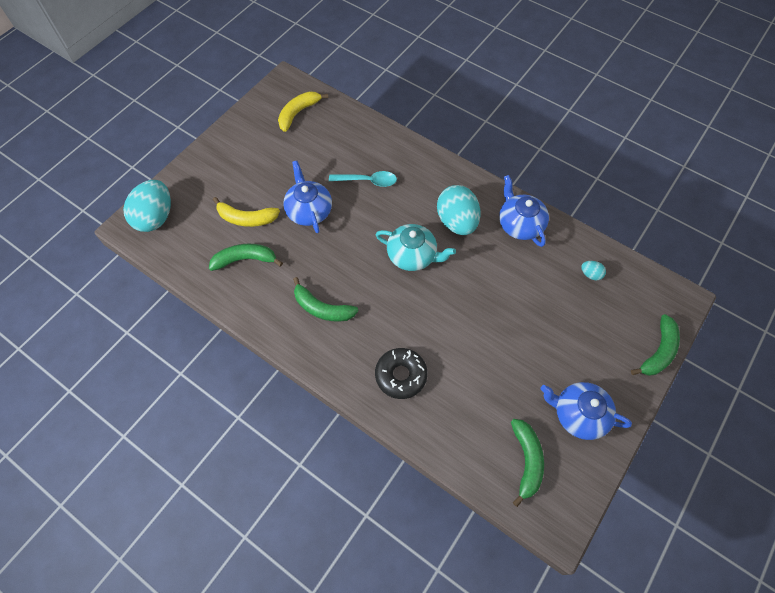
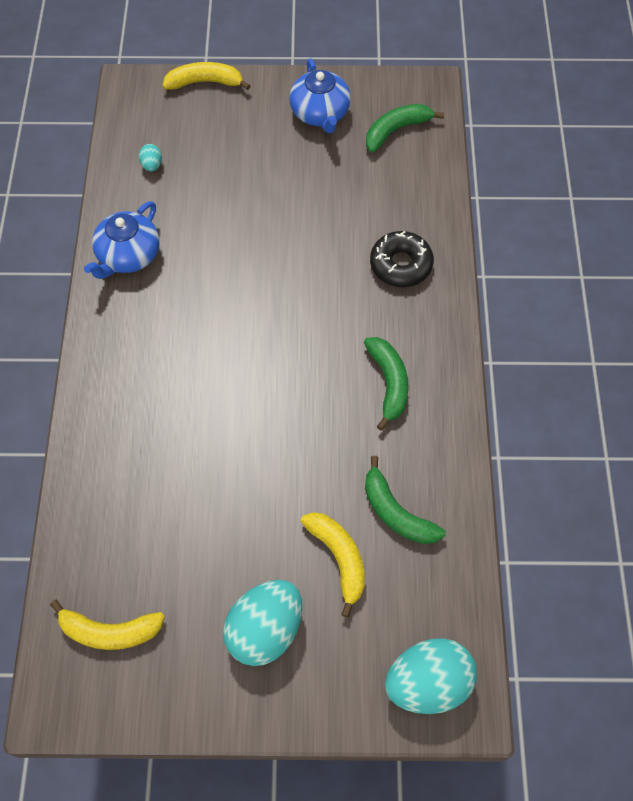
camera: 125 degrees left, 0 degrees up
(309, 210) = (271, 490): blue teapot -> none
(367, 181) = (174, 452): turquoise spoon -> none
(412, 255) = (251, 336): turquoise teapot -> none
(456, 222) = (169, 318): turquoise egg -> turquoise egg (265, 630)
(658, 351) = (205, 82): green banana -> yellow banana

